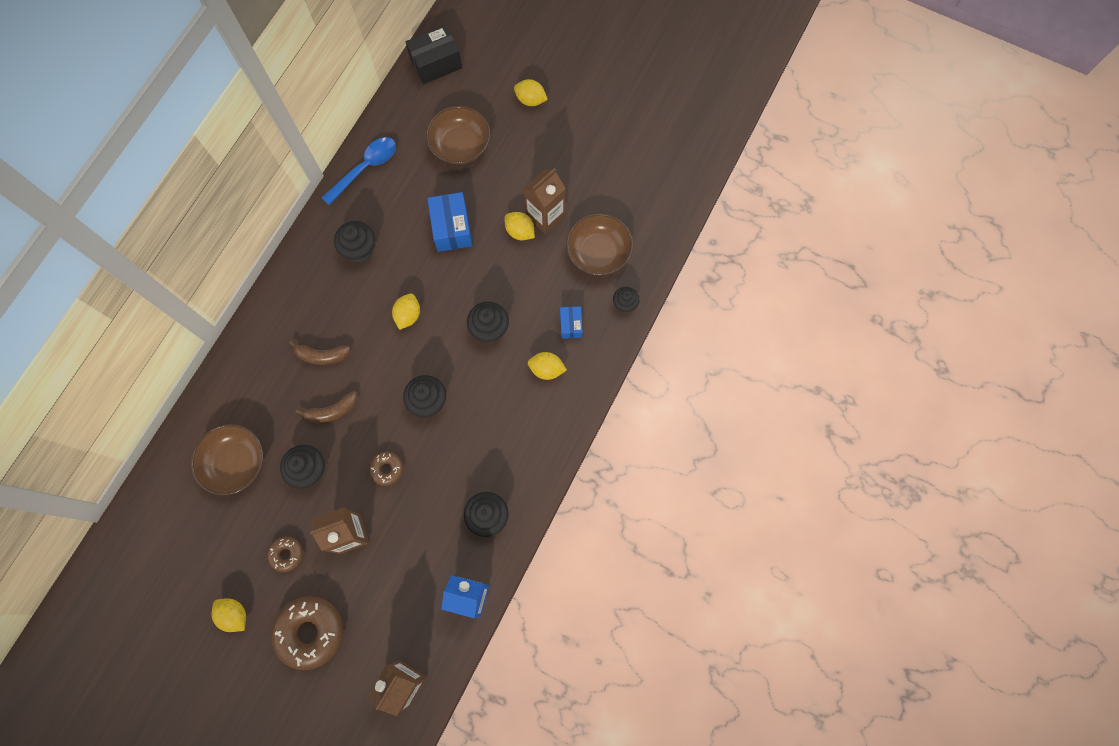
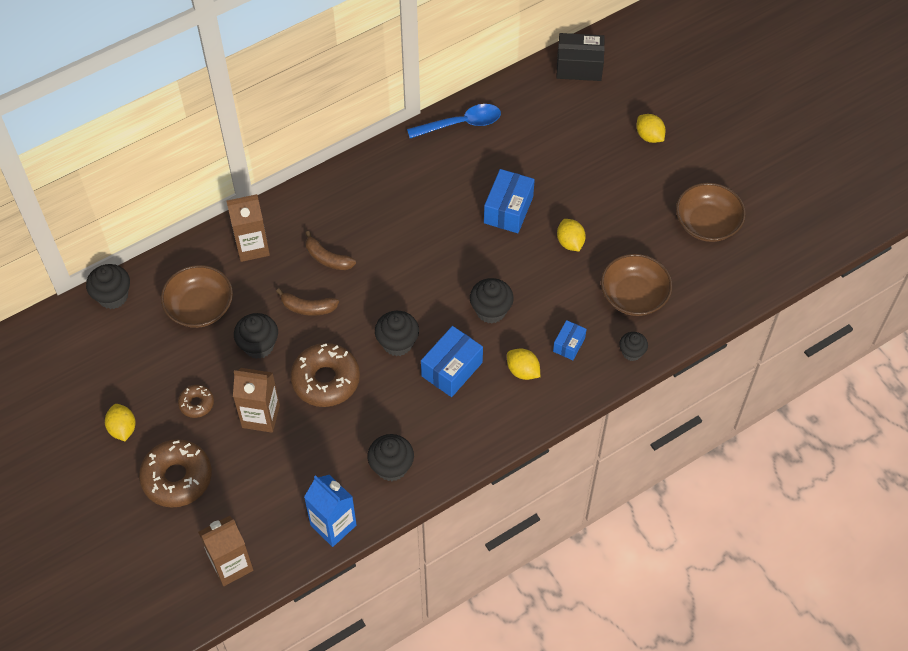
camera: 30 degrees right, 15 degrees down
(360, 249) = (414, 188): black cupcake -> black cupcake (113, 296)
(387, 469) = (326, 380): brown donut -> brown donut, size x1.95
(408, 315) = (424, 263): yellow lemon -> none
(460, 145) = (559, 144): brown bowl -> brown bowl (707, 223)
(487, 400) = (451, 369): none -> blue box
(545, 216) = (602, 241): brown carton -> brown carton (252, 247)

